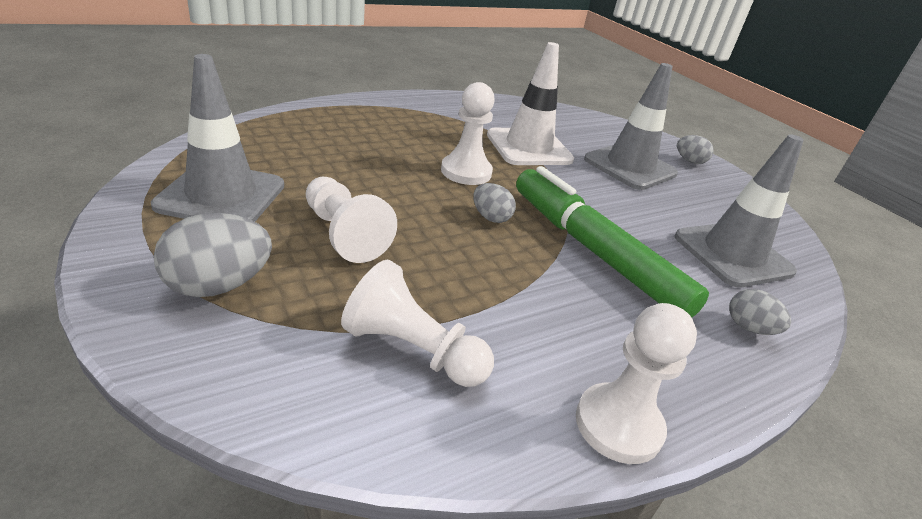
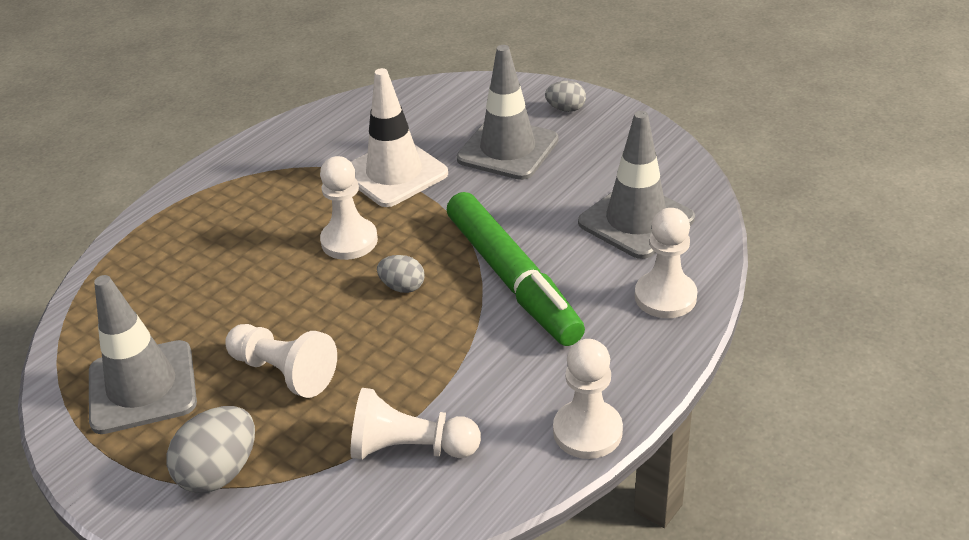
camera: 15 degrees left, 5 degrees up
(594, 251) = (512, 279): green marker -> green marker turned 150 degrees counterclockwise
(749, 328) = (665, 297): grey egg -> white pawn

